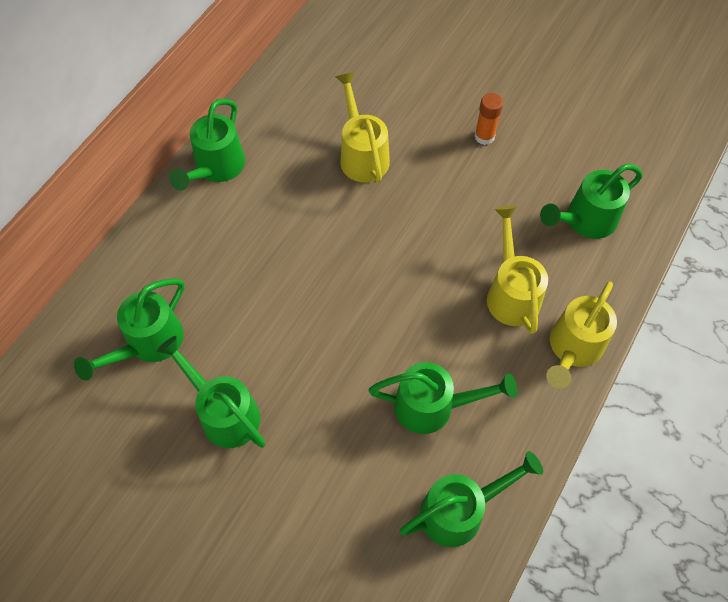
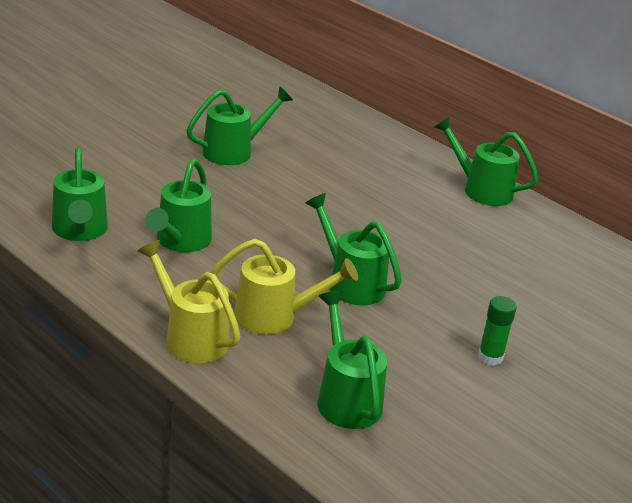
camera: 100 degrees right, 30 degrees down
(148, 344) = (311, 133): green watering can -> green watering can (350, 282)
(362, 154) = (480, 269): yellow watering can -> none
(484, 136) = (490, 357): orange glue stick -> green glue stick

